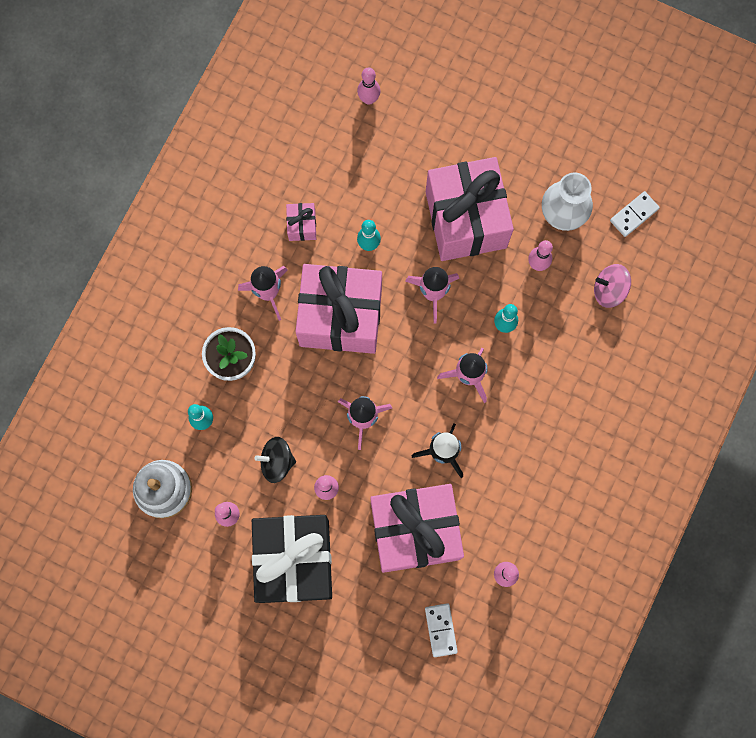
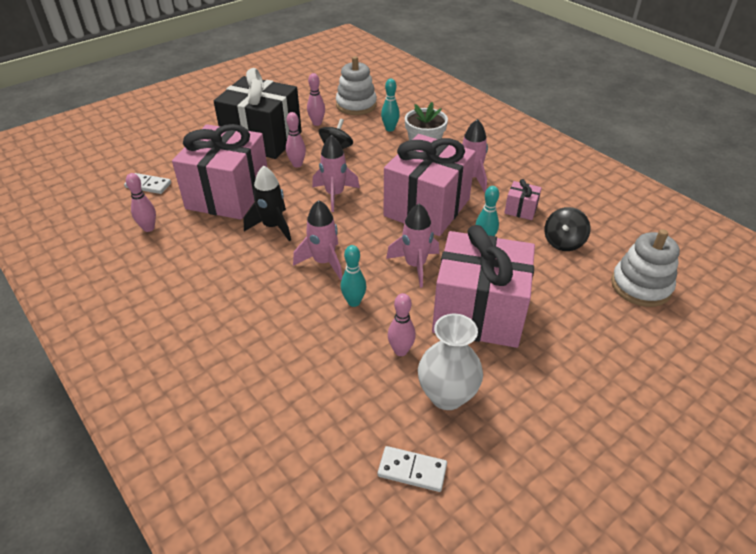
camera: 115 degrees right, 35 degrees down
(336, 174) = (563, 242): none -> black spinning top
(369, 99) = (640, 286): pink bowling pin -> white stacking toy
(609, 290) = (335, 403): pink spinning top -> none
(634, 214) = (412, 470): white domino -> white domino turned 60 degrees counterclockwise

